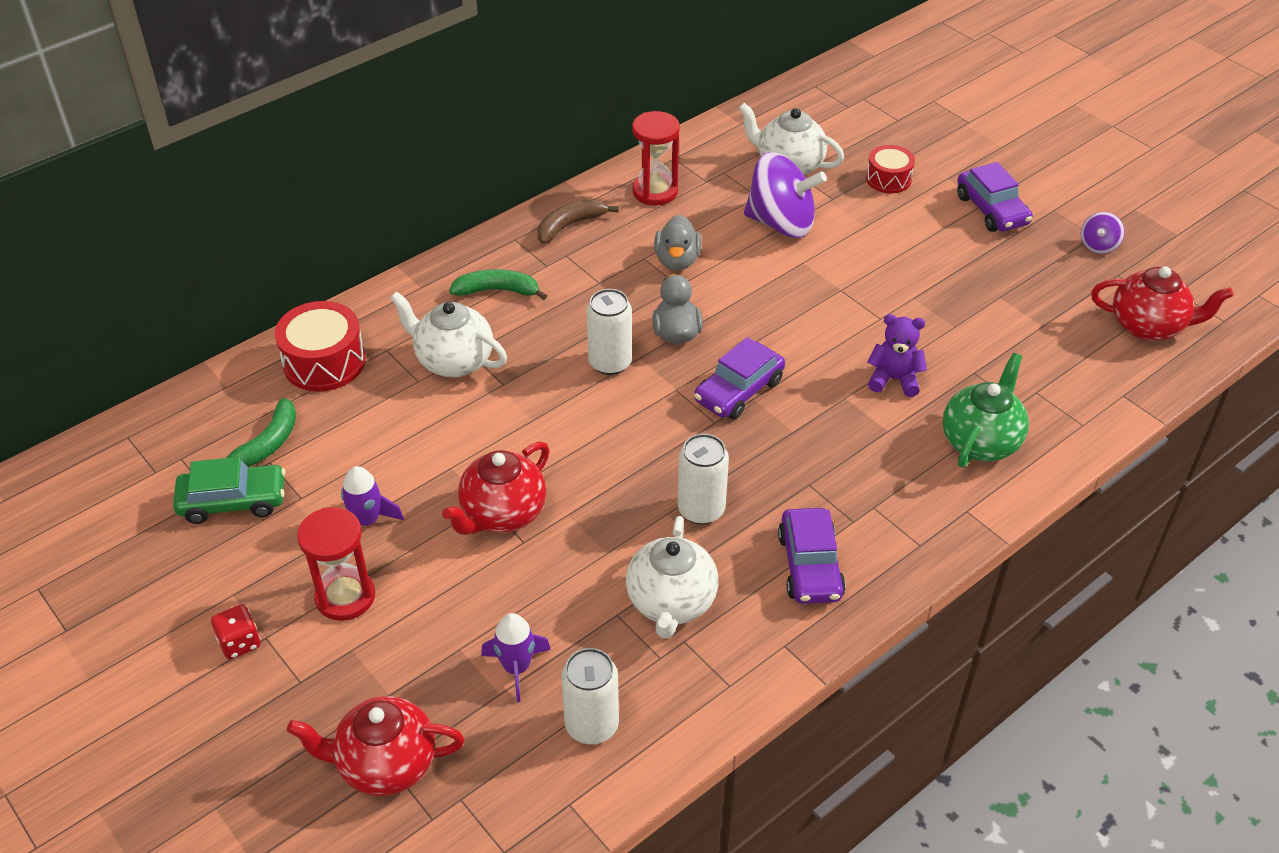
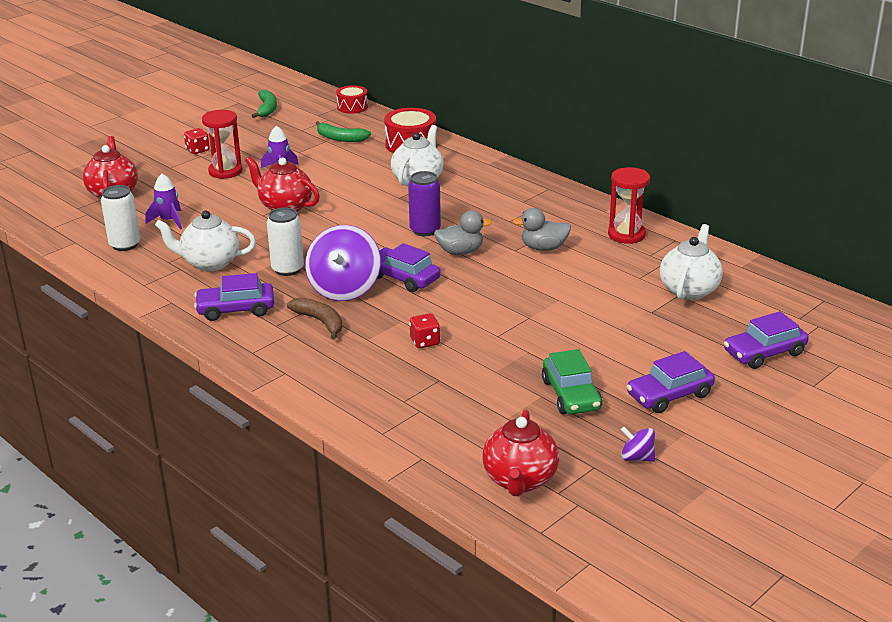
camera: 85 degrees right, 15 degrees down
(233, 501) = (296, 136): green car -> green car (571, 395)
(498, 291) = (490, 188): green banana -> green banana (267, 109)
(570, 225) = (571, 206): brown banana -> brown banana (320, 322)
(610, 363) = (425, 230): white can -> purple can
(781, 223) = (606, 289): purple spinning top -> purple spinning top (344, 289)
(888, 179) = (693, 339): red drum -> red drum (352, 107)
(894, 379) = (425, 342): purple teddy bear -> red dice
(913, 139) = (764, 353): none -> purple car
(980, 441) = (358, 381): green teapot -> none

